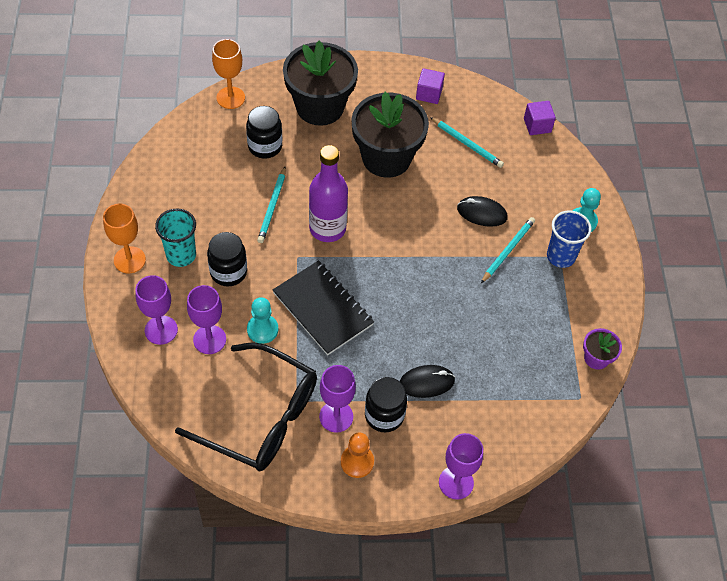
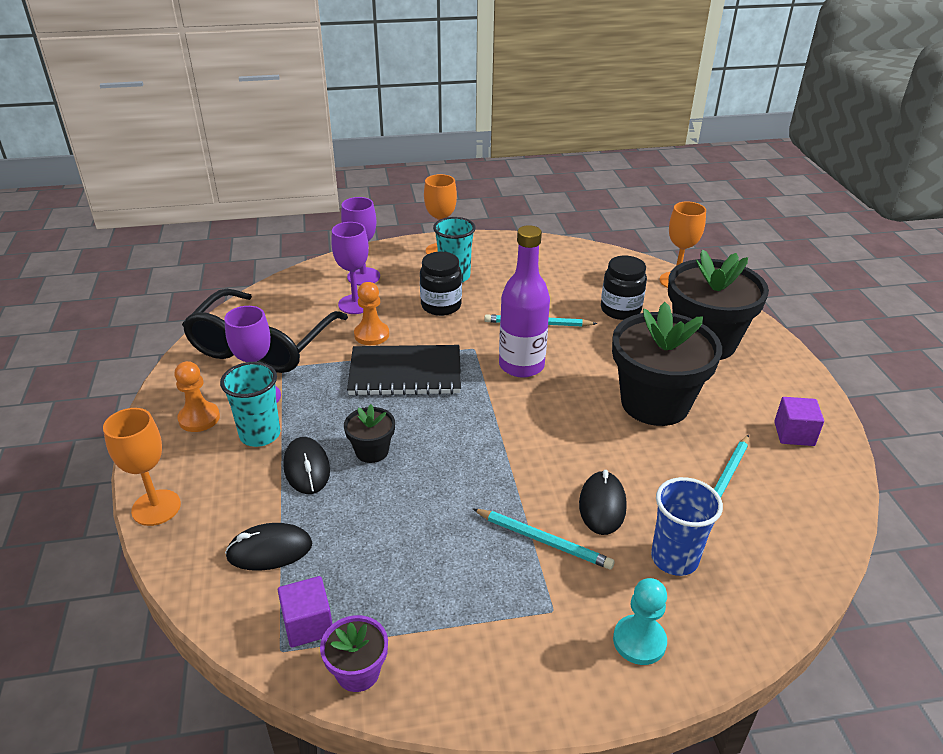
camera: 85 degrees right, 20 degrees down
(262, 329) = (371, 335): turquoise pawn -> orange pawn
(322, 309) = (405, 373): black notebook -> black notebook turned 45 degrees clockwise
(384, 415) = (260, 435): black jar -> turquoise cup
(413, 339) = (372, 451): none -> black flower pot
(456, 482) = (156, 507): purple goblet -> orange goblet
(503, 406) = (269, 550): none -> black mouse
(537, 125) = (817, 565): purple cube -> purple cube (308, 624)
(561, 256) = (554, 611): blue cup -> blue cup (674, 558)

